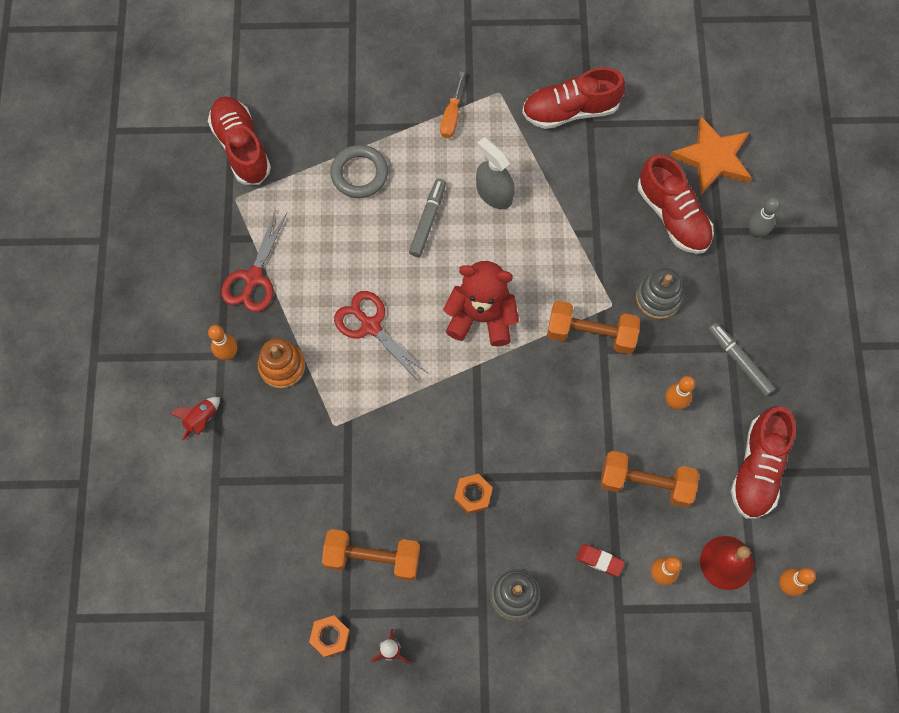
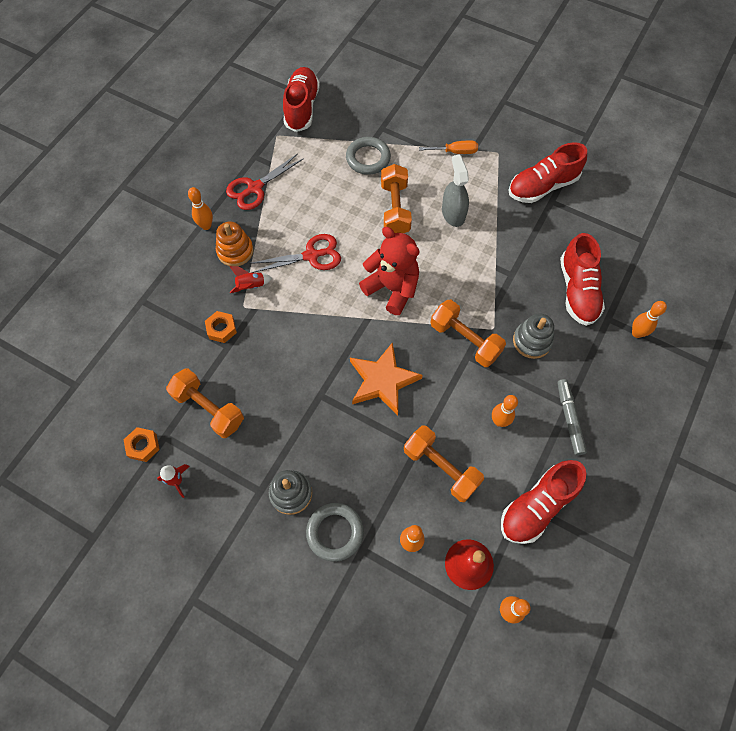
camera: 30 degrees right, 5 degrees down
(201, 419) = (160, 257): red rocket -> red rocket (251, 286)
(371, 326) = (311, 256): red scissors -> red scissors turned 90 degrees clockwise
(427, 221) = (395, 209): grey marker -> orange dumbbell
(452, 116) = (455, 152): orange screwdriver -> orange screwdriver turned 135 degrees counterclockwise
(473, 495) = (307, 405): orange nut -> orange nut (221, 329)
(570, 110) = (542, 186): red shoe -> red shoe turned 45 degrees counterclockwise
(582, 608) = (335, 532): none -> grey ring
(599, 560) = (370, 505): red eraser -> none
(713, 158) = (632, 266): orange star -> orange star (382, 380)
(755, 232) = (637, 333): grey bowling pin -> orange bowling pin

